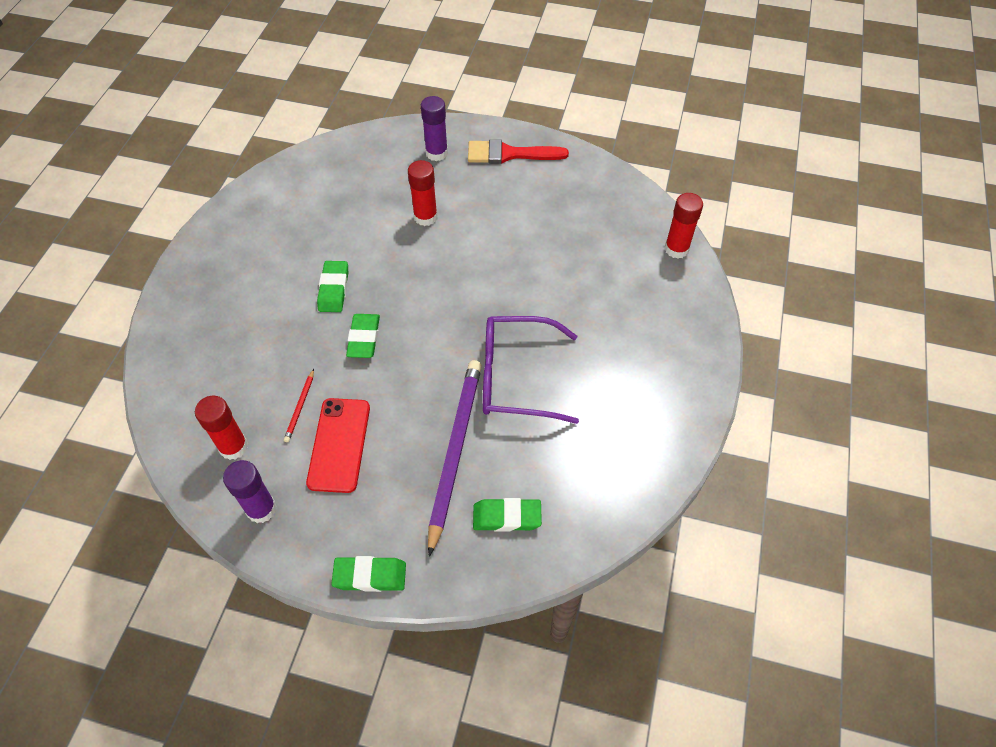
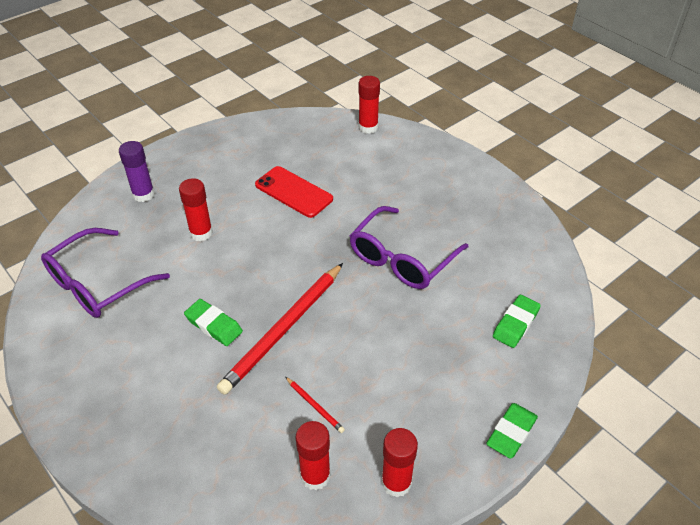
camera: 55 degrees left, 10 degrees down
(261, 509) = (396, 482): purple glue stick -> red glue stick
(321, 192) = (98, 283): none -> purple glasses
(339, 445) = (374, 396): red phone -> red phone (293, 192)
(364, 338) = (284, 329): green eraser -> red pencil
(454, 451) = (438, 325): purple pencil -> none
(510, 154) = (194, 157): red brush -> none

